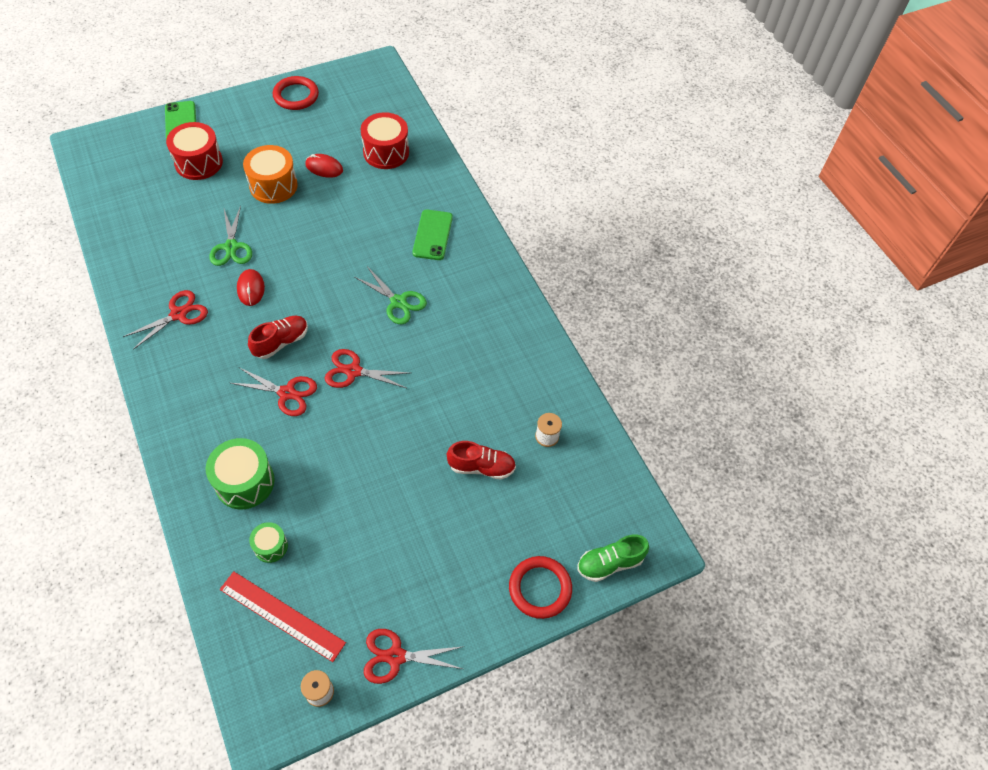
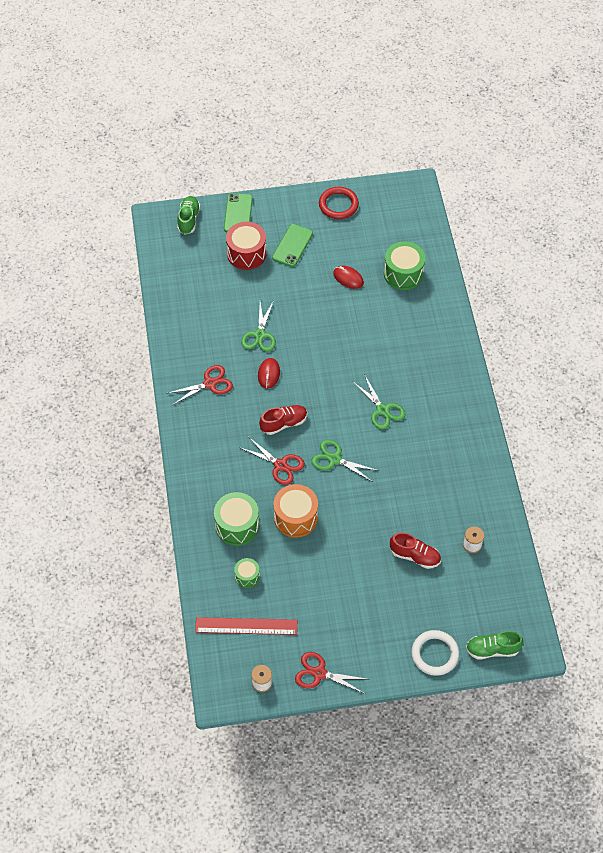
camera: 20 degrees right, 0 degrees up
(122, 138) = (188, 219): none -> green shoe
(273, 185) = (303, 287): orange drum -> orange drum (295, 517)
(282, 615) = (246, 626): red ruler -> red ruler turned 45 degrees counterclockwise
(353, 371) = (334, 459): red scissors -> green scissors
(386, 152) = (403, 274): red drum -> green drum
(432, 235) = (424, 358): green phone -> green phone (292, 245)
(540, 588) = (435, 654): red ring -> white ring

